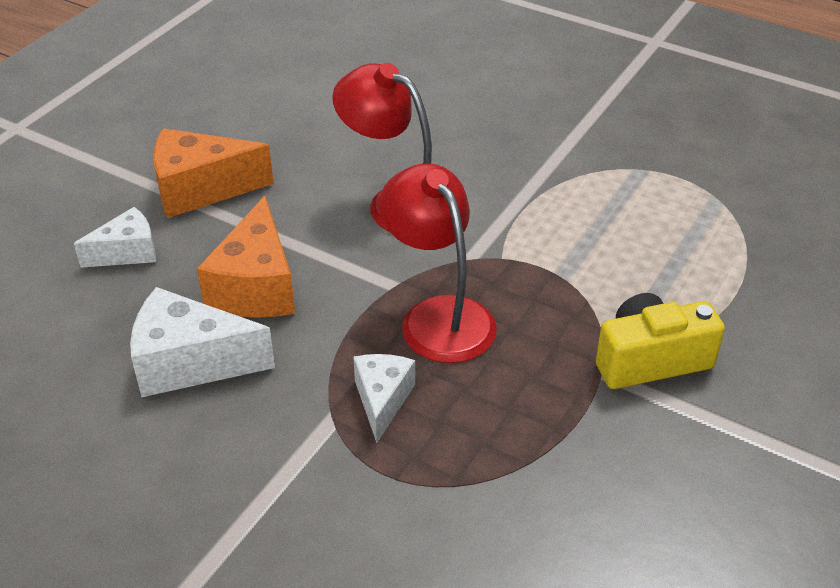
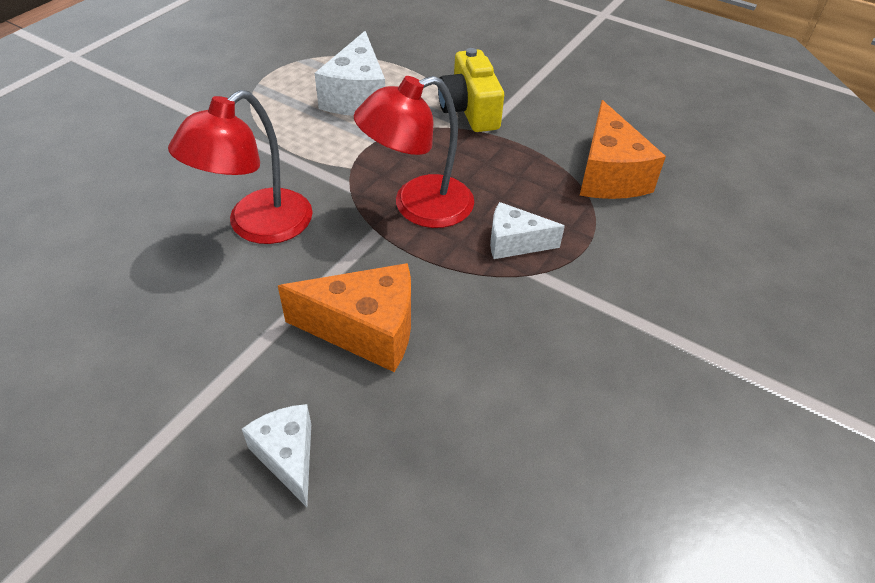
camera: 90 degrees left, 5 degrees up
(190, 363) = (473, 378): white cheese -> white cheese (357, 97)
(200, 189) = (183, 390): orange cheese -> orange cheese (609, 175)

